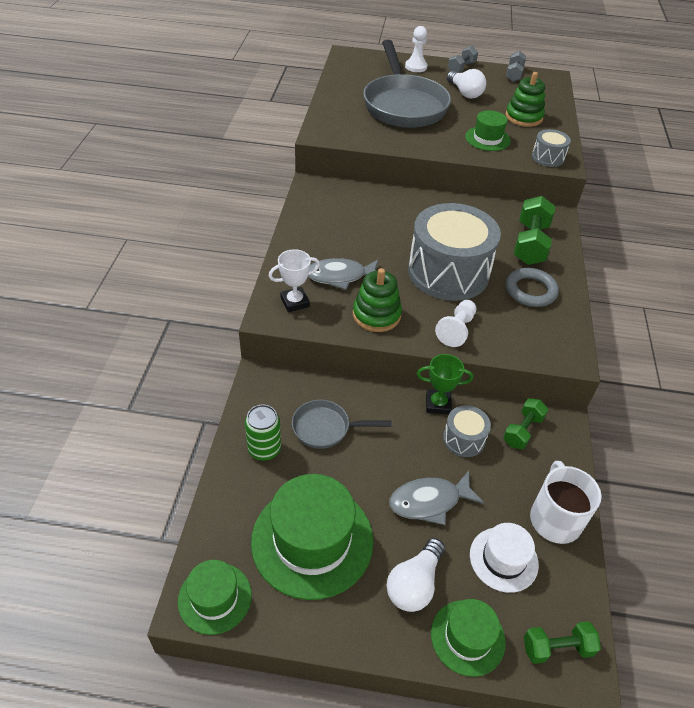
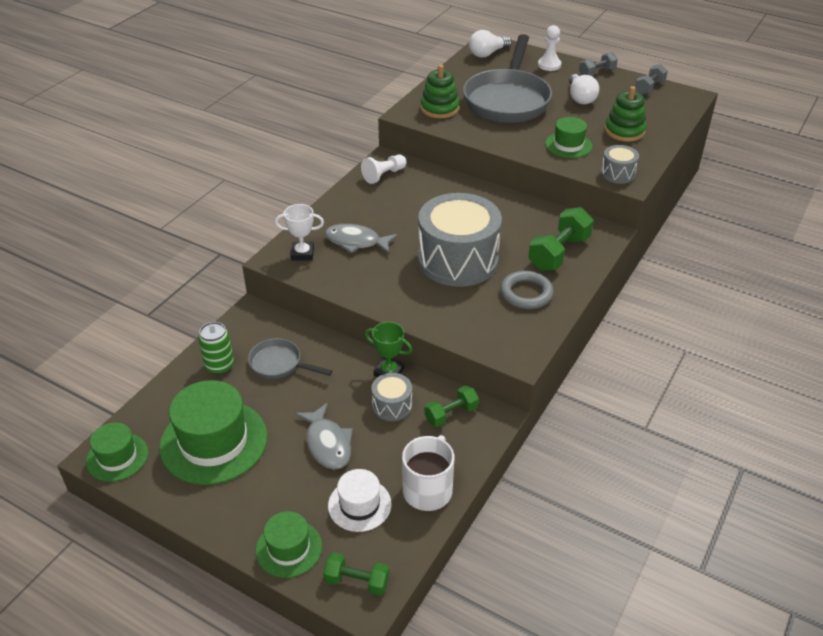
camera: 25 degrees right, 5 degrees down
(376, 315) = (365, 280): green stacking toy -> green stacking toy (439, 108)
(414, 584) = (273, 498): white light bulb -> white light bulb (488, 53)
(429, 501) = (327, 443): grey fish -> grey fish turned 120 degrees counterclockwise
(456, 330) = (429, 309): white pawn -> white pawn (384, 175)

